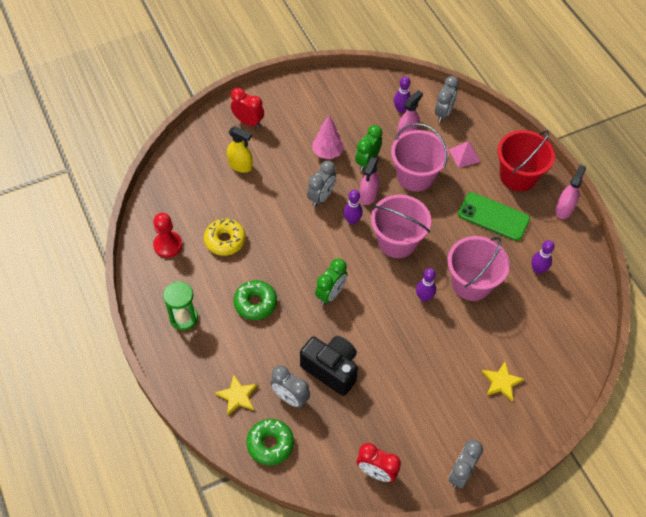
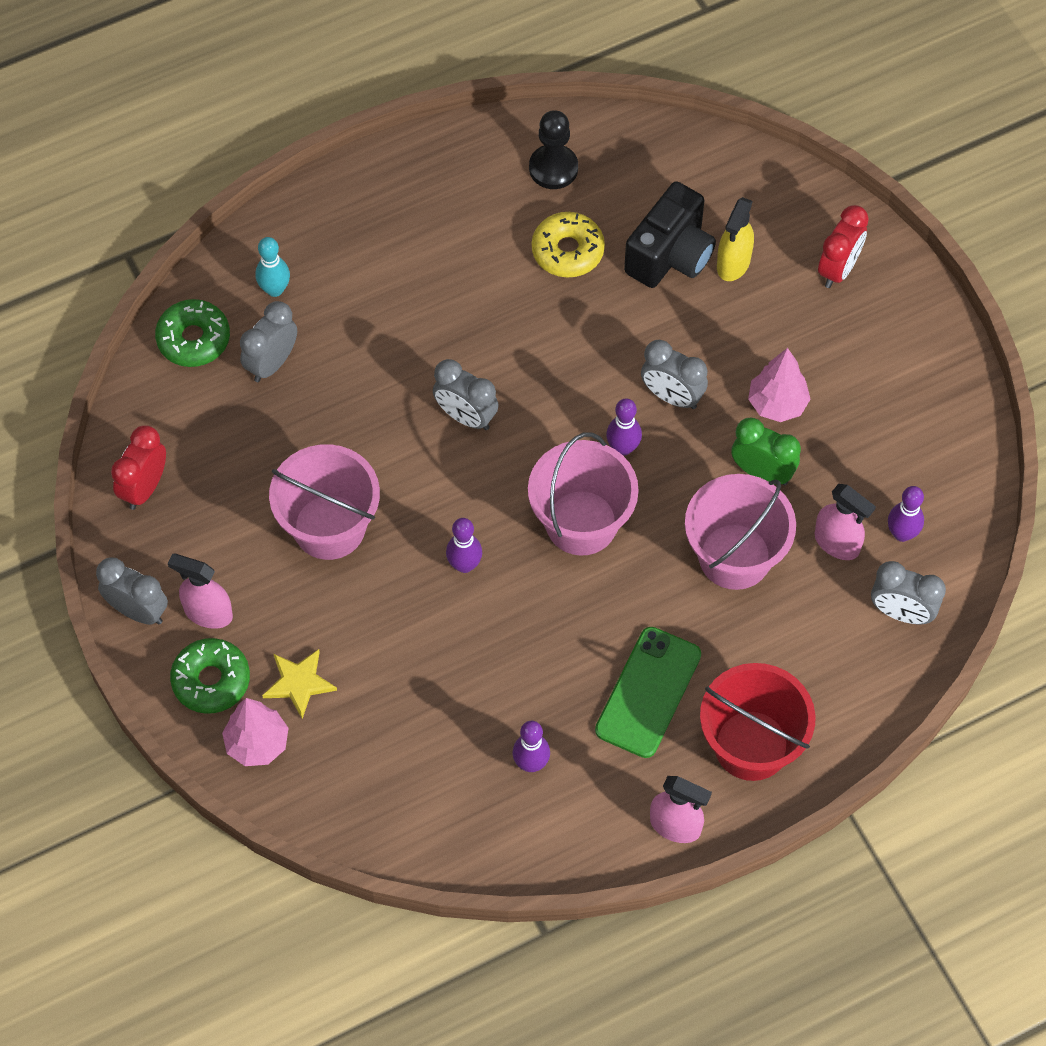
camera: 90 degrees right, 5 degrees up
(168, 245) = (553, 168): red pawn -> black pawn
(184, 318) = (413, 204): green hourglass -> none
(237, 396) = (275, 289): yellow star -> turquoise bowling pin
(255, 303) = (444, 304): green donut -> green donut (211, 680)
(330, 294) = (466, 416): green clock -> grey clock
(331, 369) = (322, 421): black camera -> black camera (670, 256)
(368, 195) = (682, 475): pink spray bottle -> pink spray bottle (208, 613)
(464, 155) = (794, 648): pink pyramid -> none
(471, 283) = (497, 645): pink bucket -> pink bucket (329, 527)
(540, 404) = (257, 744): none -> pink tree

